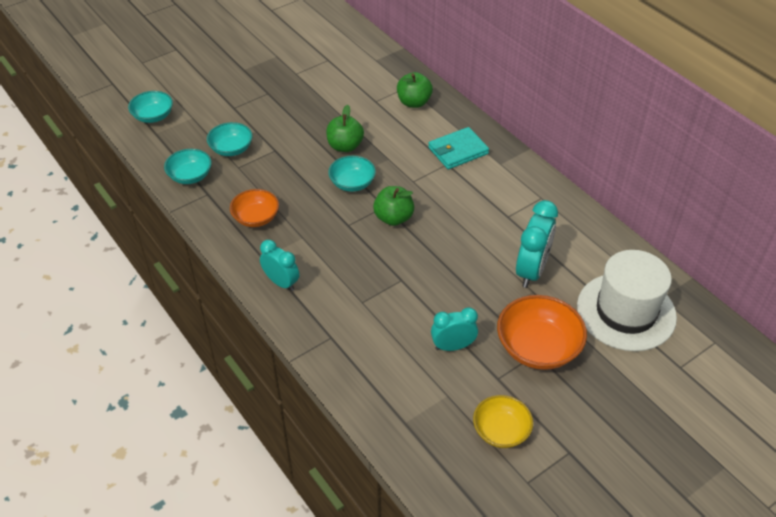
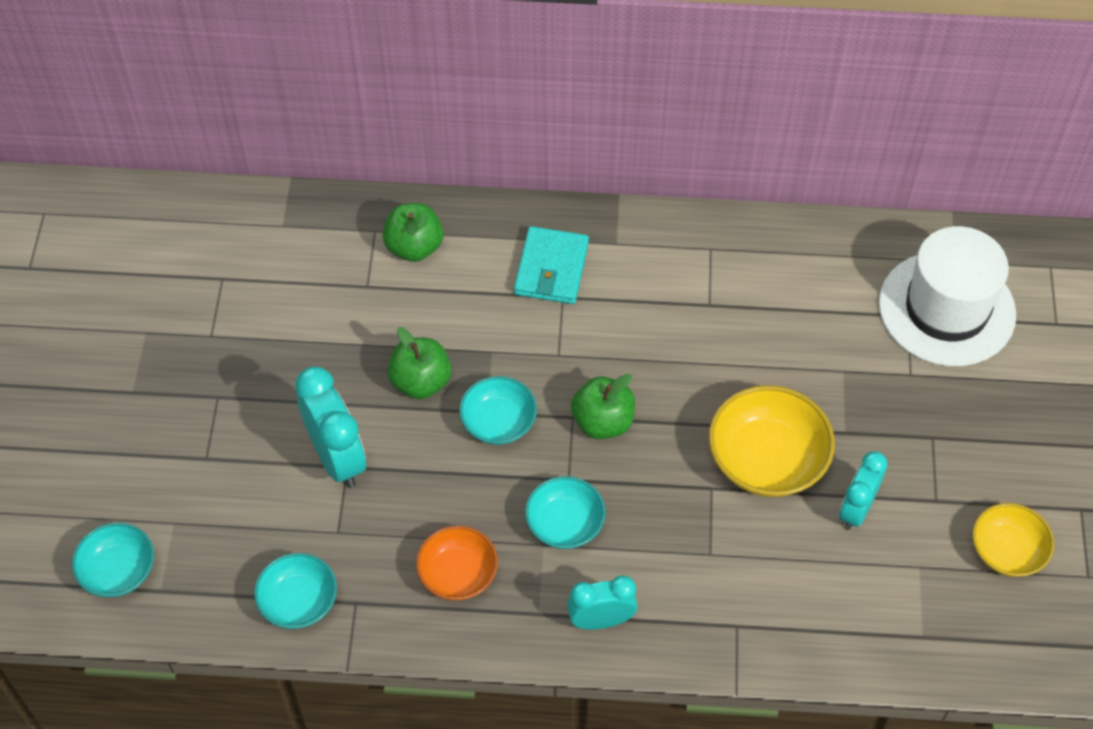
camera: 50 degrees left, 10 degrees up
(231, 149) = (292, 516): turquoise bowl -> turquoise bowl (565, 524)
(442, 292) = (767, 460): none -> yellow bowl
(531, 271) = (813, 348): turquoise clock -> turquoise clock (337, 458)
(538, 347) = (926, 429): orange bowl -> none

